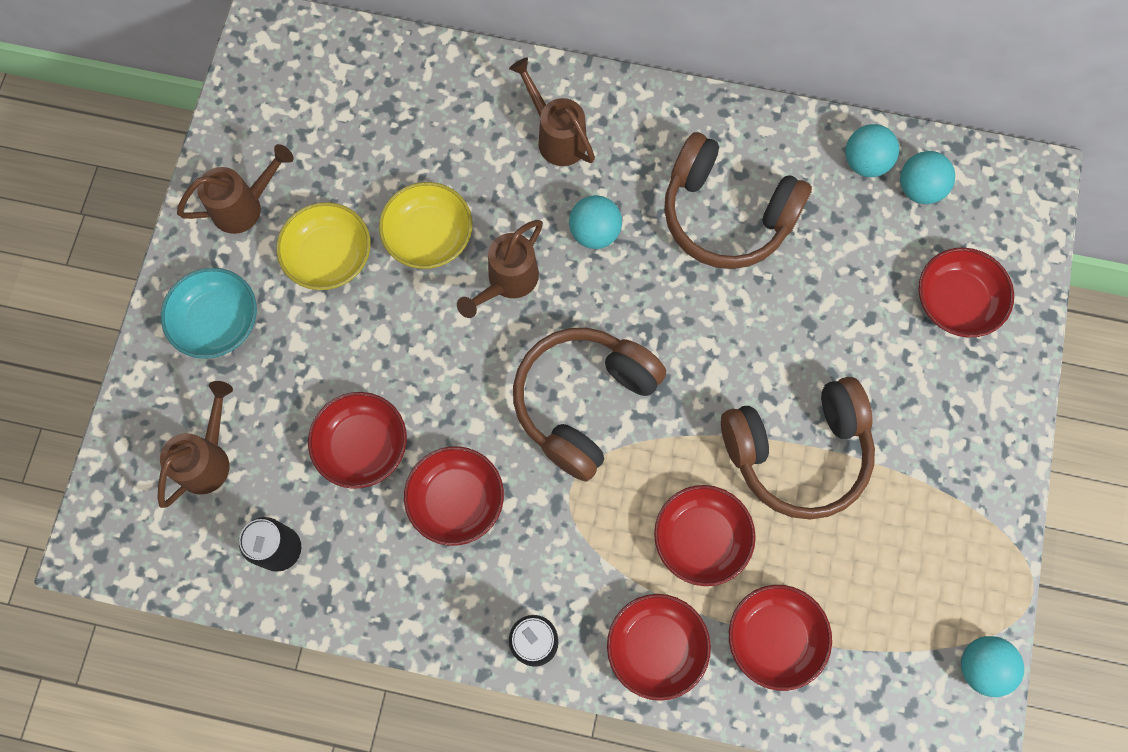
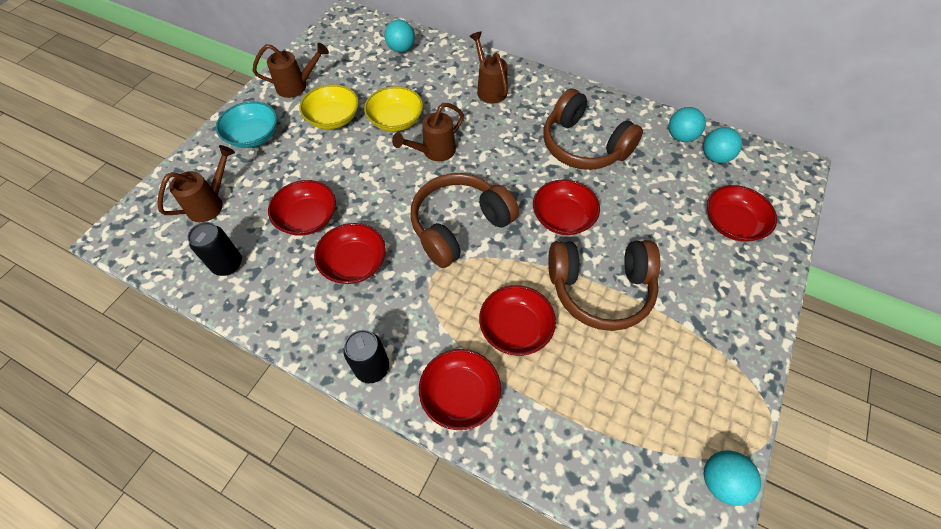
camera: 15 degrees right, 15 degrees down
(594, 232) = (497, 138): turquoise ball -> turquoise ball (401, 49)
(774, 638) = (553, 412): red bowl -> red bowl (563, 218)

